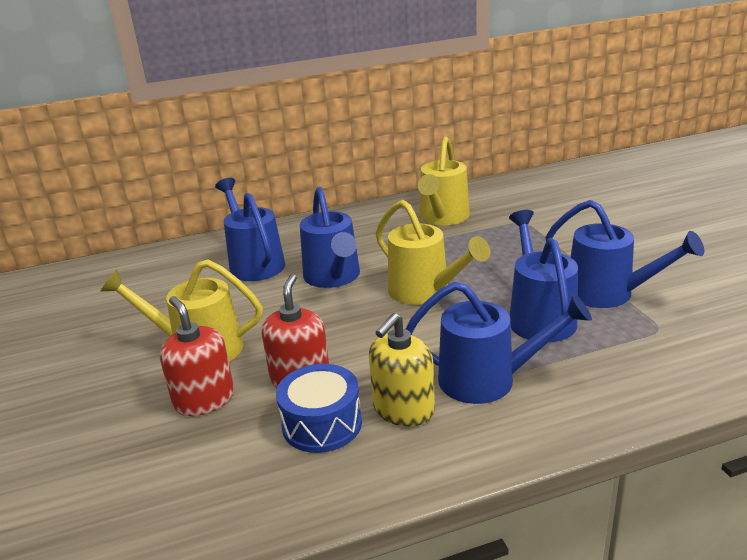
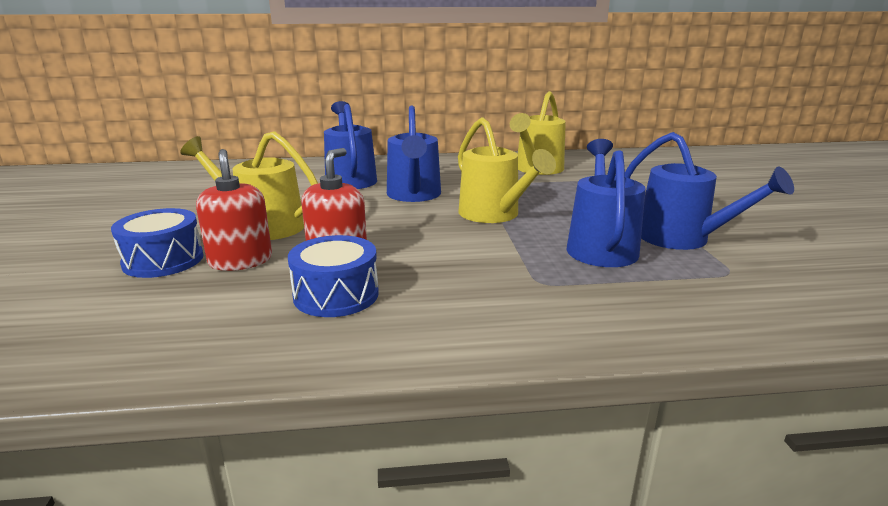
camera: 10 degrees right, 5 degrees down
(124, 414) = (163, 260): none -> blue drum
(403, 410) = (423, 296): yellow soap dispenser -> none
(489, 380) = (525, 286): blue watering can -> none

